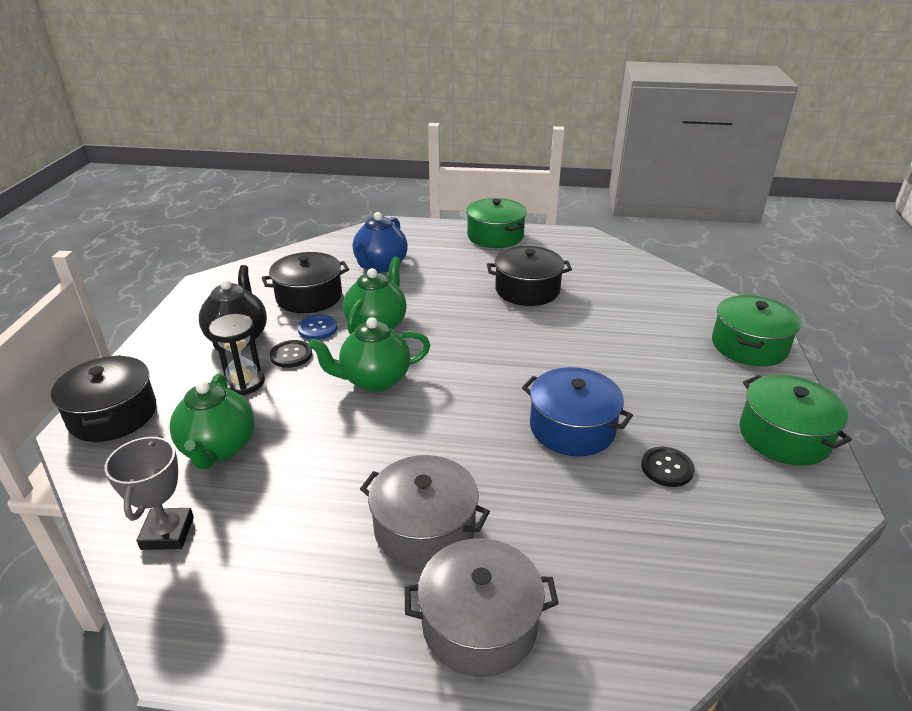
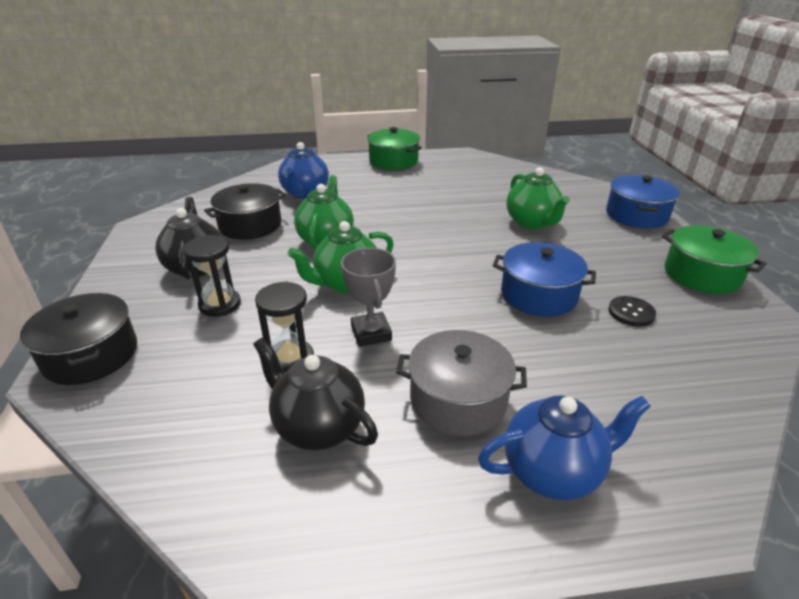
camera: 15 degrees left, 0 degrees up
(167, 533) = (202, 456): grey trophy -> grey trophy (371, 333)
(218, 449) = (221, 367): green teapot -> green teapot (532, 223)
(279, 527) = (318, 427): none -> black teapot
(284, 453) = (290, 359): none -> black hourglass
(291, 355) = (256, 275): black button -> none
(317, 328) = (271, 249): blue button -> none
(479, 624) = (553, 471): grey pot -> blue teapot
(527, 290) = (442, 197): black pot -> none
(749, 346) = (636, 215): green pot -> blue pot

